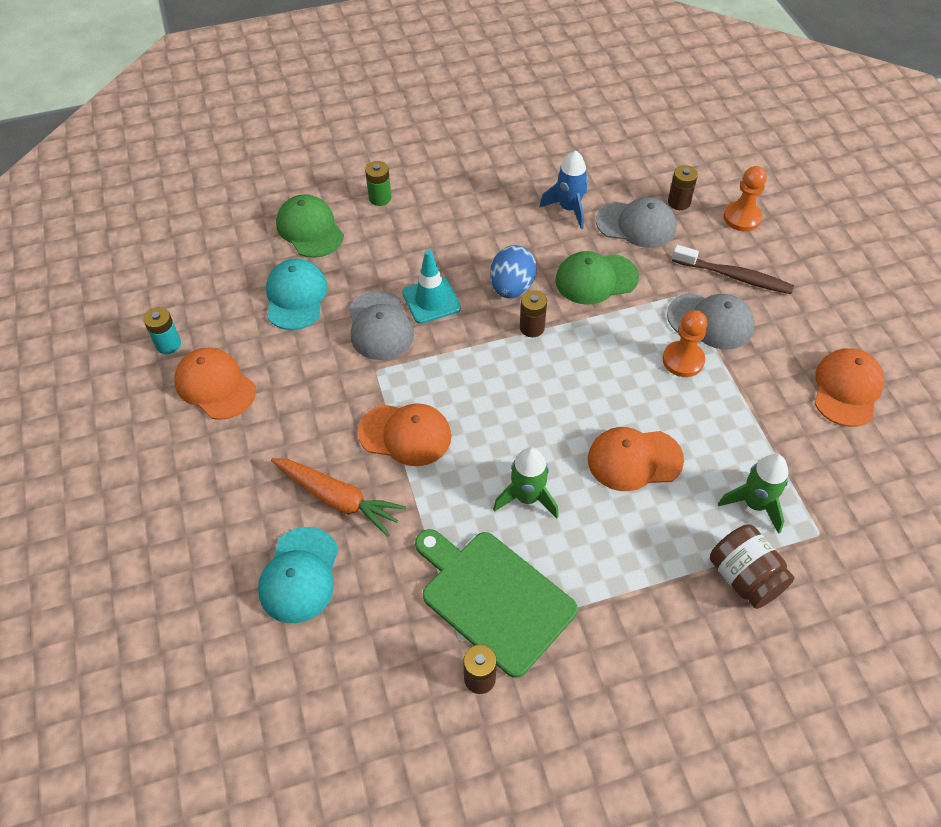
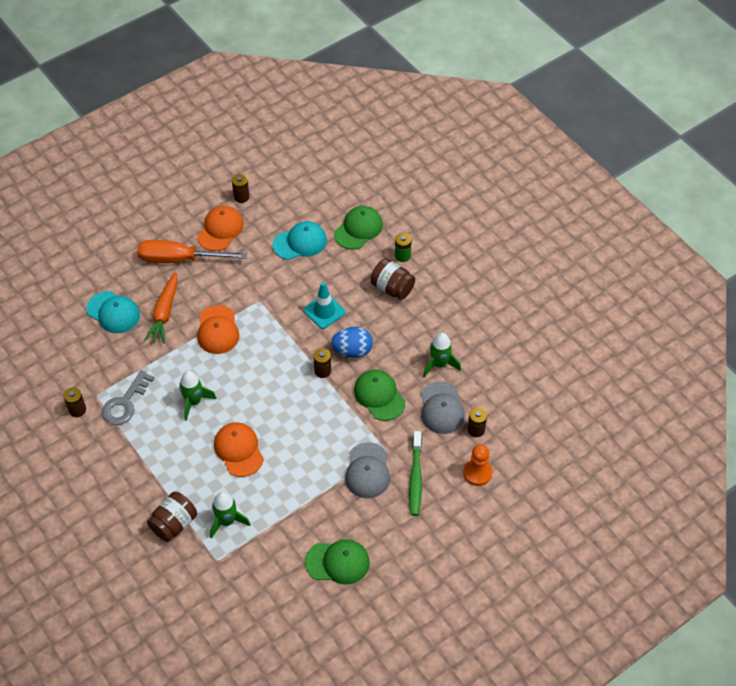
camera: 70 degrees right, 0 degrees up
(168, 344) = (241, 197): turquoise battery -> brown battery
(241, 453) = (179, 259): none -> orange screwdriver
(299, 575) = (113, 312): turquoise cap -> turquoise cap turned 135 degrees counterclockwise
(380, 326) = (293, 291): grey cap -> none
(427, 221) = (392, 288): none -> brown jar
(493, 598) = (125, 403): green cutting board -> grey key
(569, 209) = (439, 364): blue rocket -> green rocket
(683, 360) = (327, 461): orange pawn -> none
(734, 276) = (415, 478): brown toothbrush -> green toothbrush
(847, 389) = (338, 562): orange cap -> green cap

